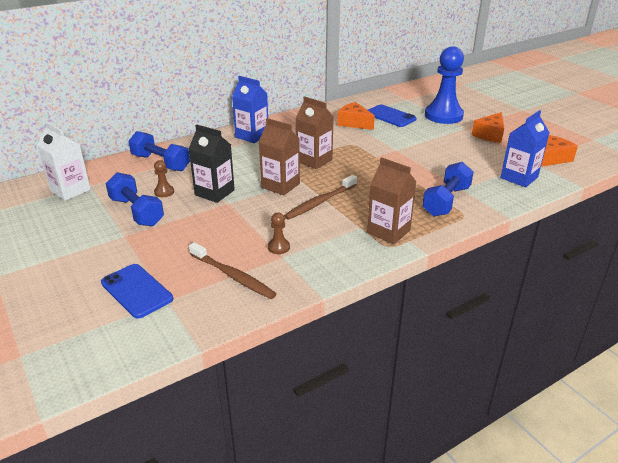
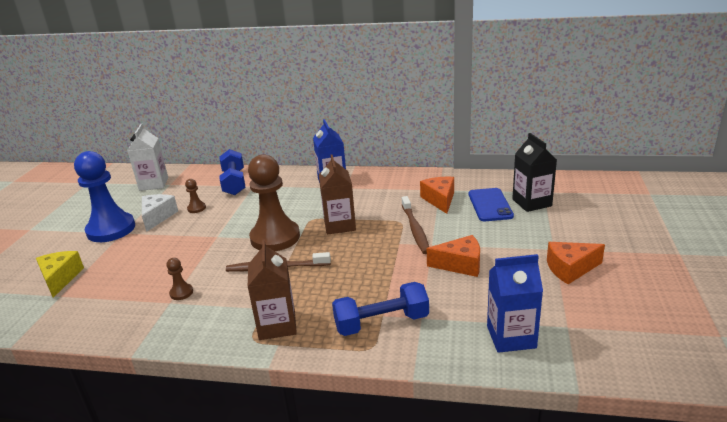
camera: 45 degrees right, 5 degrees down
(136, 212) = (157, 217): blue dumbbell -> white cheese
(137, 291) = (60, 278): blue phone -> yellow cheese
(214, 192) = (223, 223): black carton -> black carton (531, 202)
(233, 276) = (118, 300): brown toothbrush -> brown toothbrush (415, 229)
(280, 185) = (275, 237): brown carton -> brown pawn
(443, 115) = (553, 224): blue pawn -> blue pawn (111, 229)
(552, 158) = (602, 334): orange cheese -> orange cheese (460, 264)

